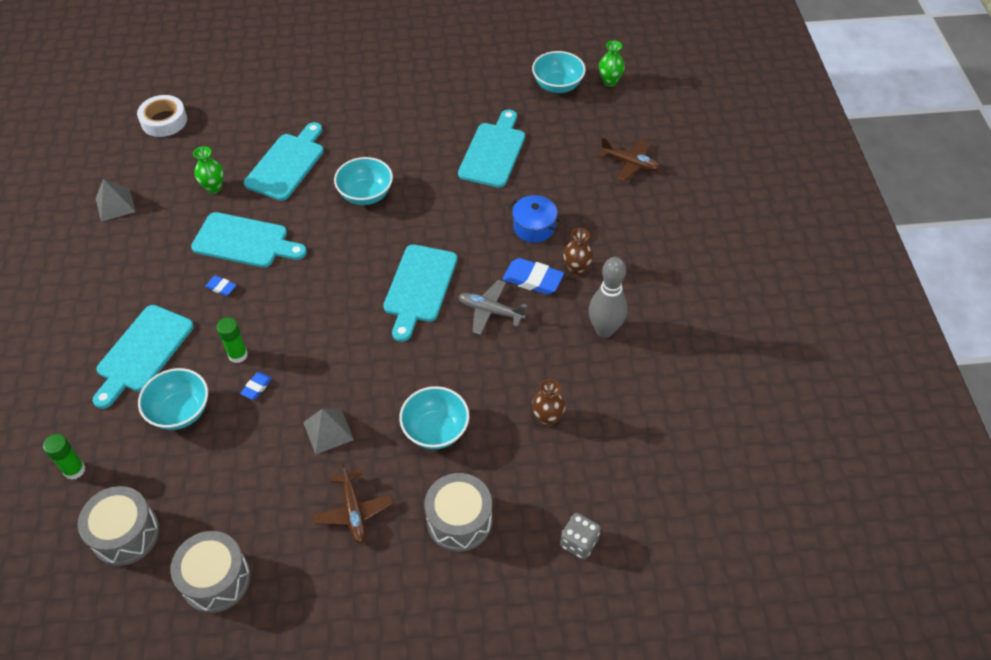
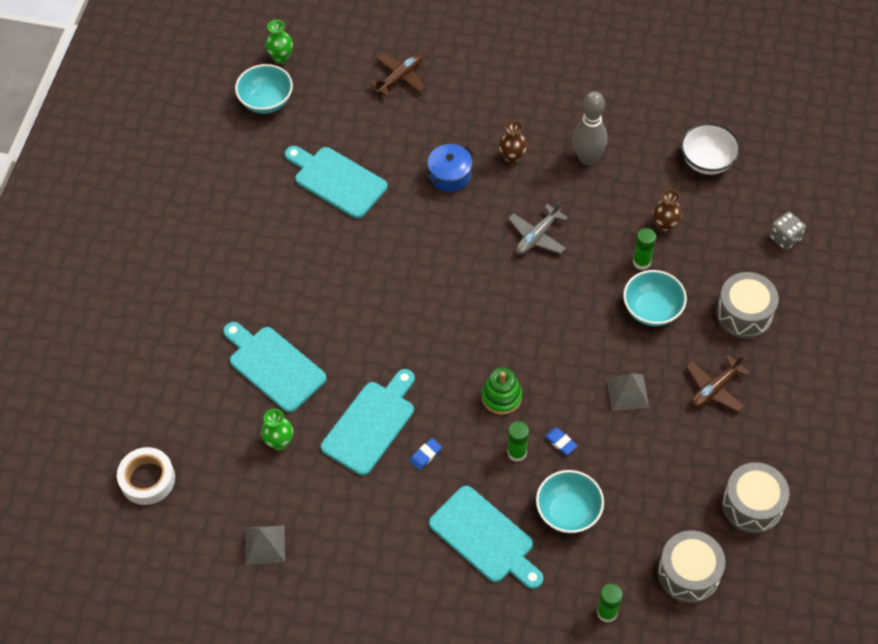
camera: 70 degrees left, 5 degrees up
(296, 328) = (501, 397): none -> green stacking toy
(354, 511) = (714, 388): brown plane -> brown plane turned 135 degrees clockwise
(366, 195) = (350, 303): turquoise bowl -> none
(419, 287) = (488, 285): turquoise cutting board -> none
(492, 407) = (641, 262): none -> green glue stick
(533, 279) = (512, 194): blue eraser -> none
(651, 440) = (707, 161): none -> white bowl

